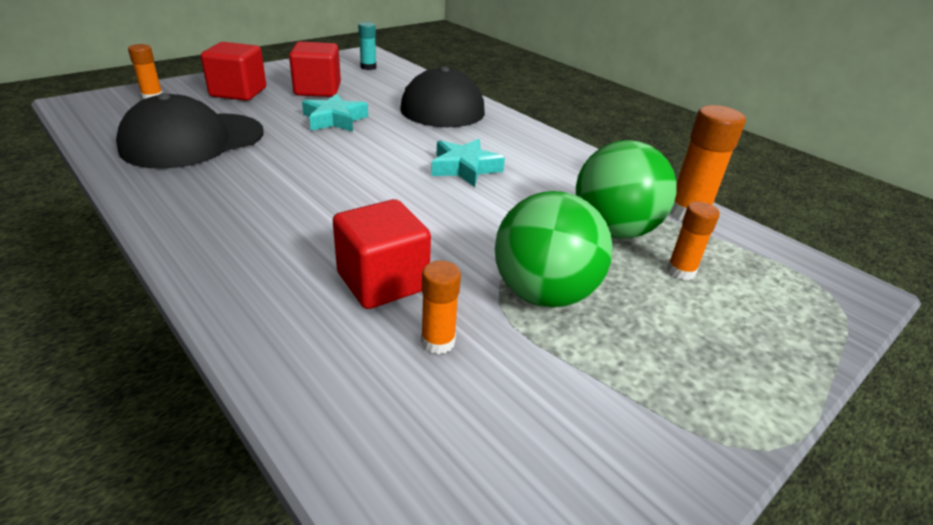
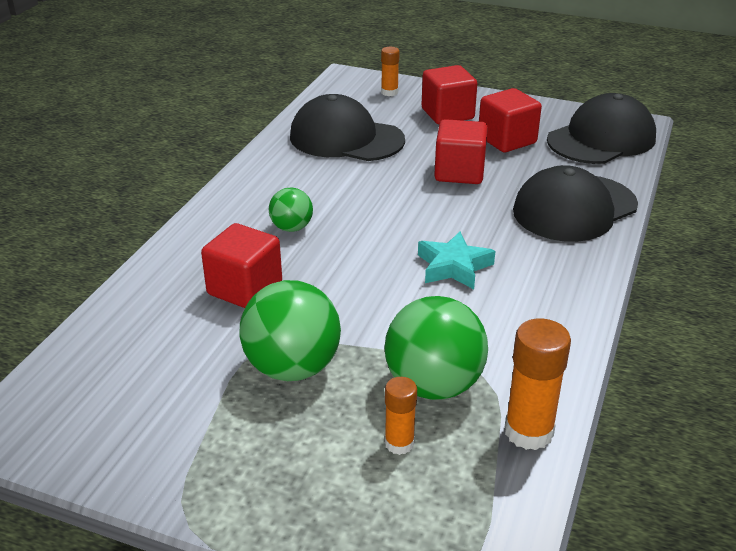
camera: 65 degrees right, 0 degrees up
(307, 218) = (291, 228): none -> green ball
(335, 119) = (459, 172): turquoise star -> red cube
(368, 67) = (601, 139): turquoise glue stick -> black cap
(438, 342) = (198, 335): orange glue stick -> none

